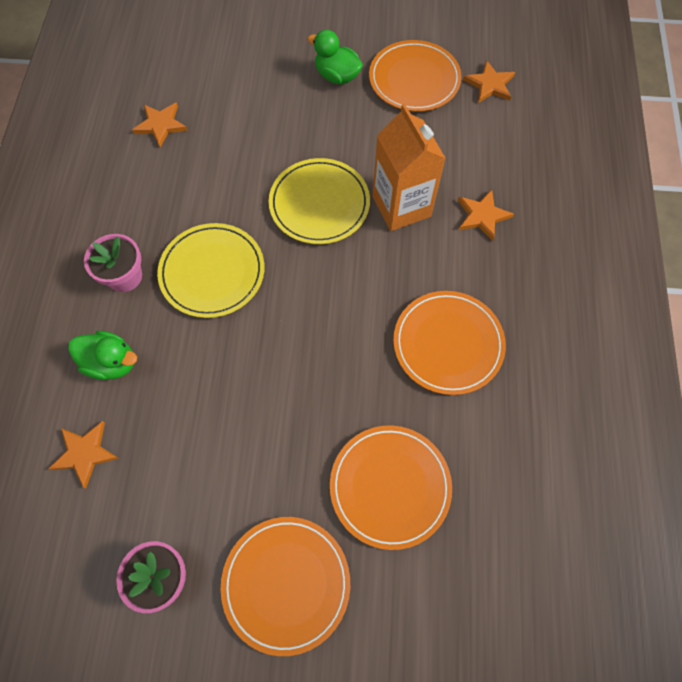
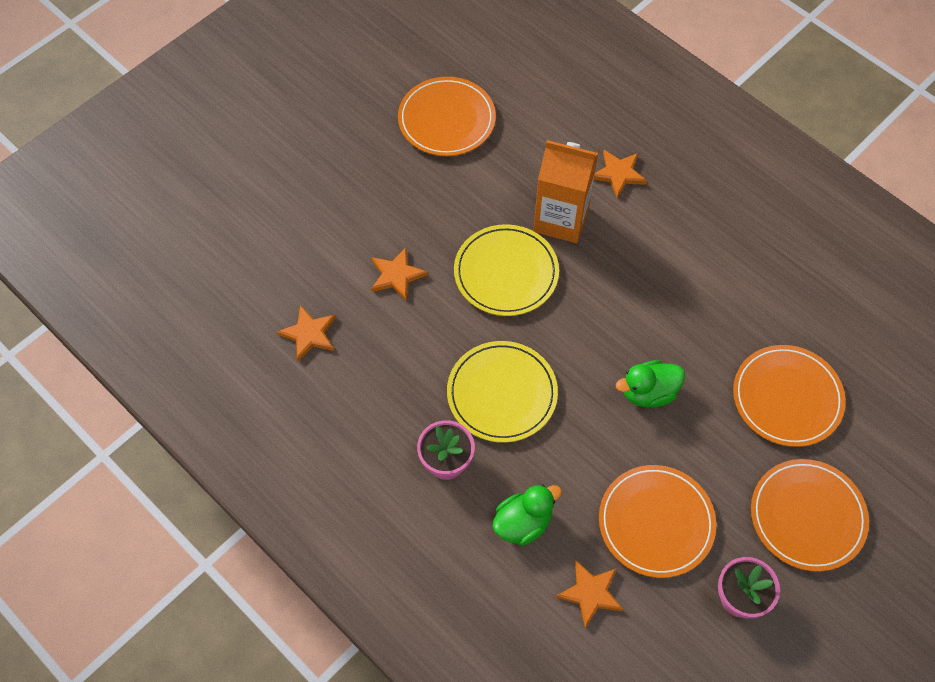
camera: 50 degrees left, 5 degrees down
(337, 76) = (388, 169): green duck -> green duck (648, 392)
(448, 344) = (706, 278): orange plate -> orange plate (656, 522)
(489, 84) = (502, 75): orange star -> orange star (396, 275)

